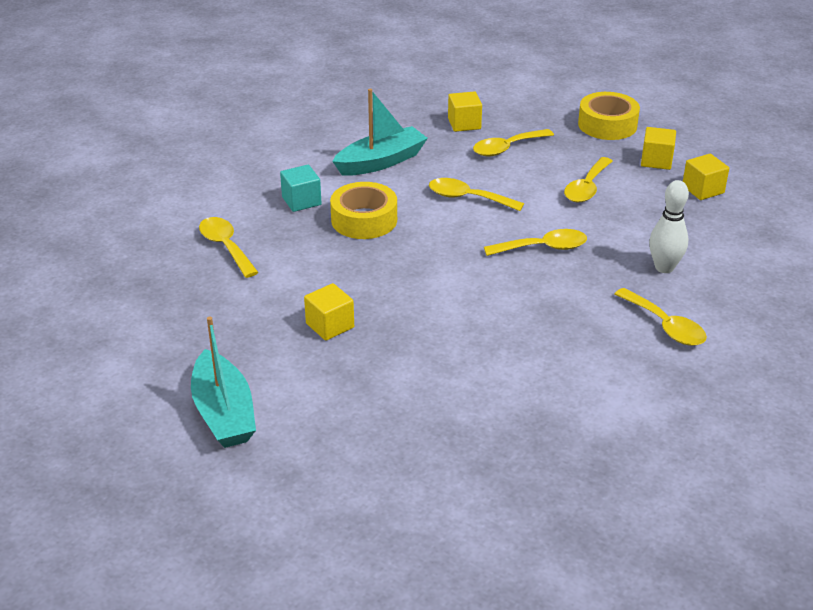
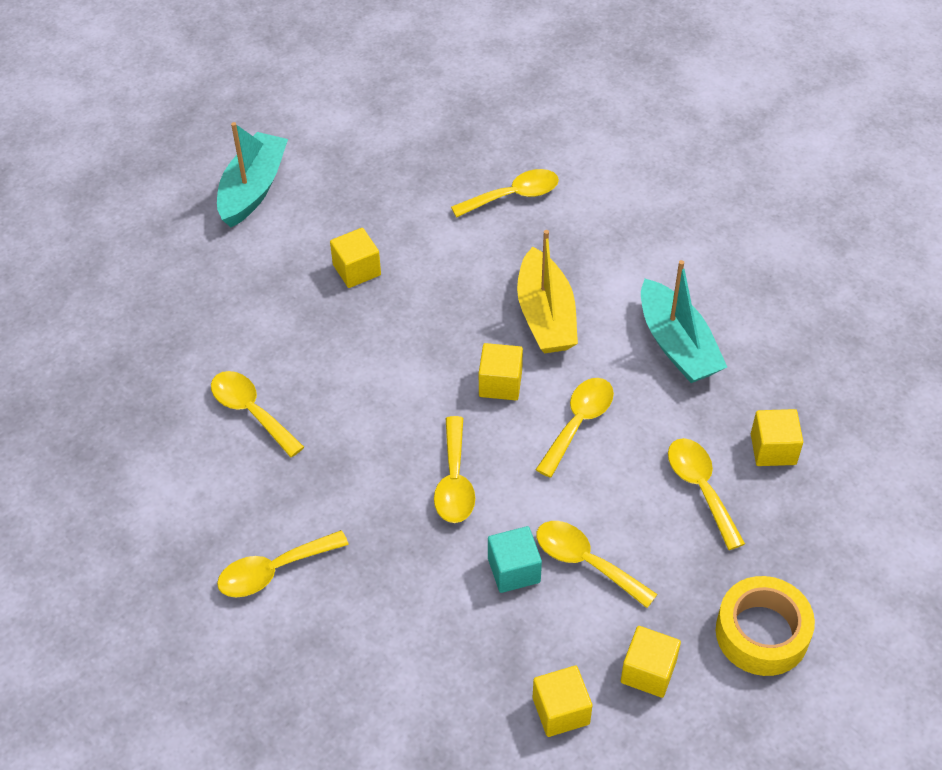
camera: 100 degrees right, 15 degrees up
(224, 413) = (253, 189): turquoise boat -> turquoise boat turned 120 degrees clockwise
(301, 201) = (595, 262): turquoise cube -> turquoise cube (514, 570)
(364, 220) = (546, 315): yellow tape -> yellow boat
(441, 235) = (500, 383): none -> yellow cube
(513, 365) = (251, 411): none -> yellow spoon
(664, 267) = (386, 603): white bowling pin -> none

